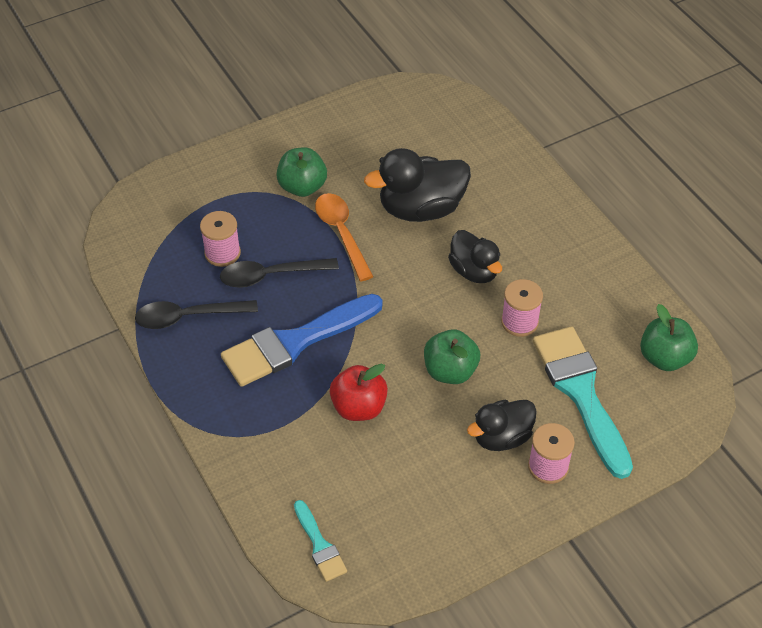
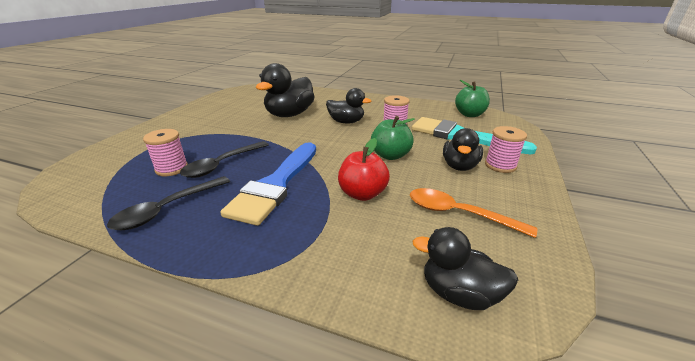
camera: 40 degrees left, 20 degrees down
(302, 187) = (207, 128): green apple -> none
(319, 545) = (459, 293): turquoise brush -> black duck
(342, 234) = (254, 135): orange spoon -> orange spoon (459, 214)

